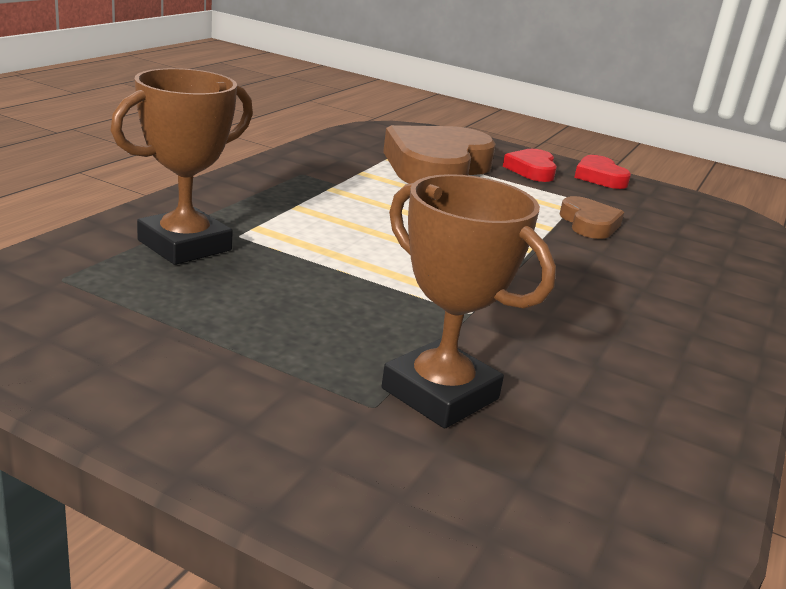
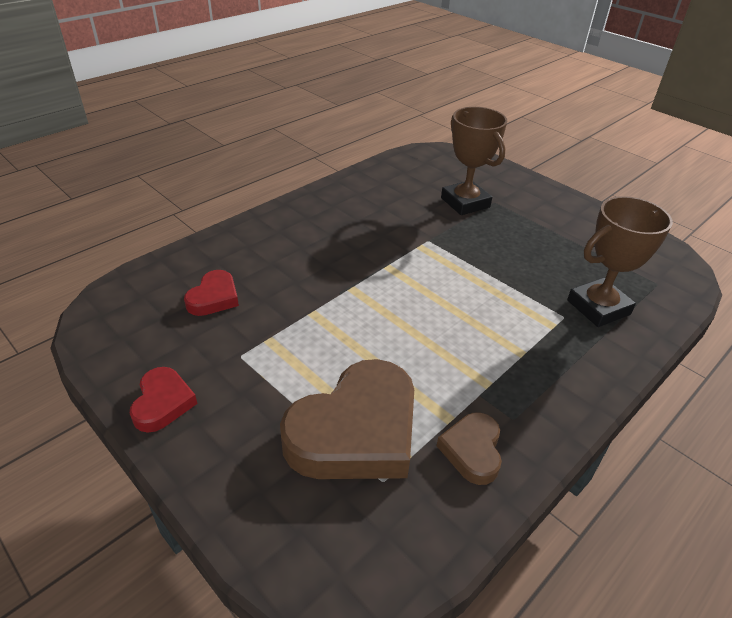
camera: 160 degrees left, 15 degrees up
(532, 170) = (237, 422): red heart -> red heart (214, 297)
(589, 224) = (270, 315): brown heart -> brown heart (472, 450)

